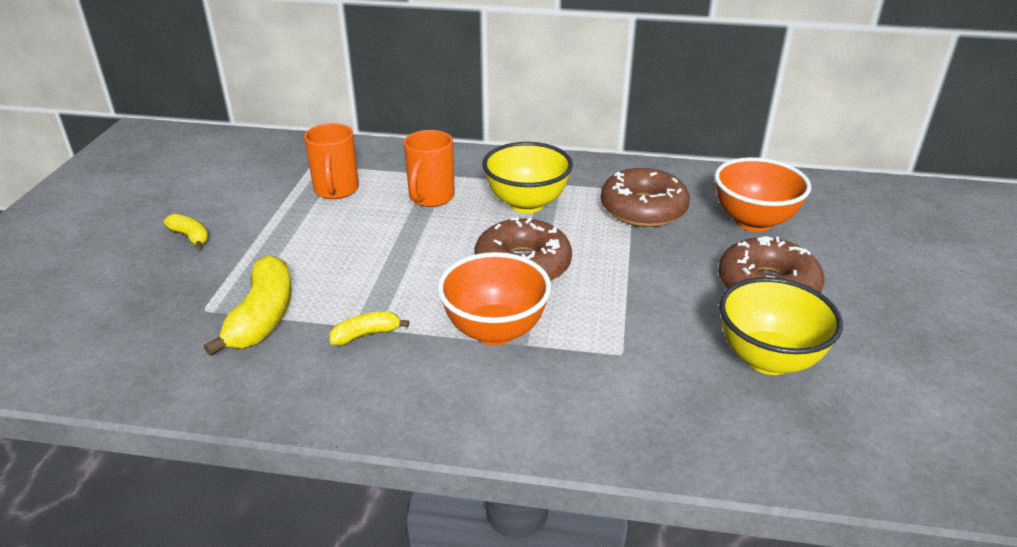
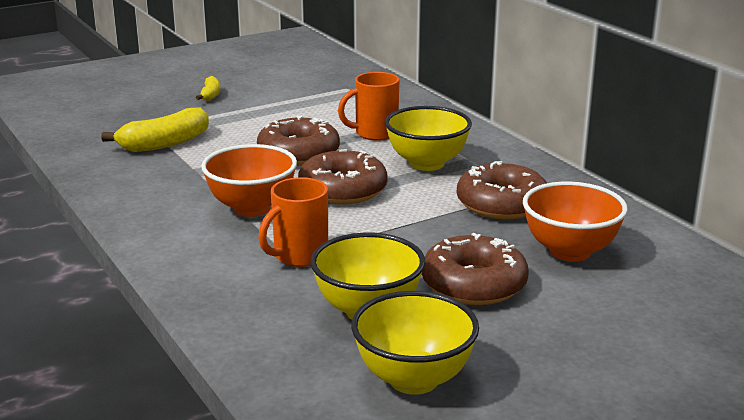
camera: 50 degrees right, 10 degrees down
(336, 190) = (330, 106): orange mug -> orange mug (299, 256)
(366, 335) = (190, 175): yellow banana -> none
(413, 252) = (298, 153): none -> brown donut
(903, 390) = (413, 379): none -> yellow bowl

